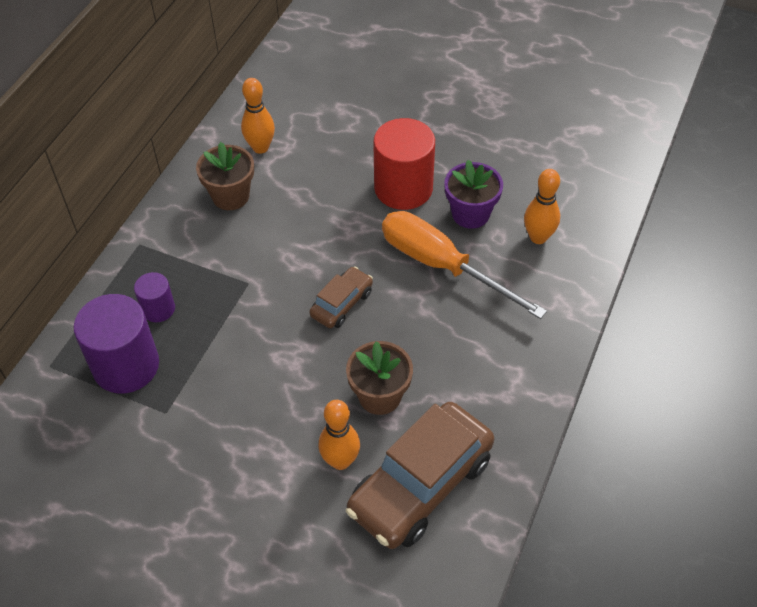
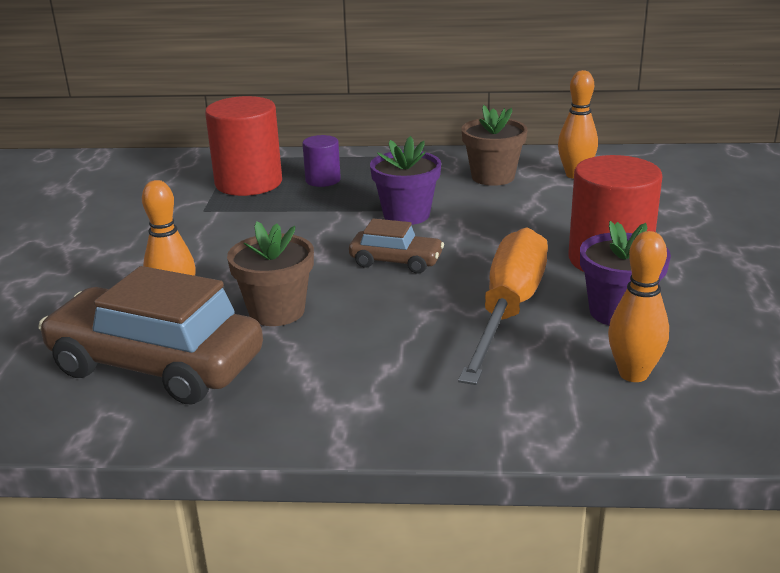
camera: 70 degrees right, 25 degrees down
(126, 366) = (248, 183): purple cylinder -> red cylinder
(266, 273) = (406, 215): none -> purple flower pot

